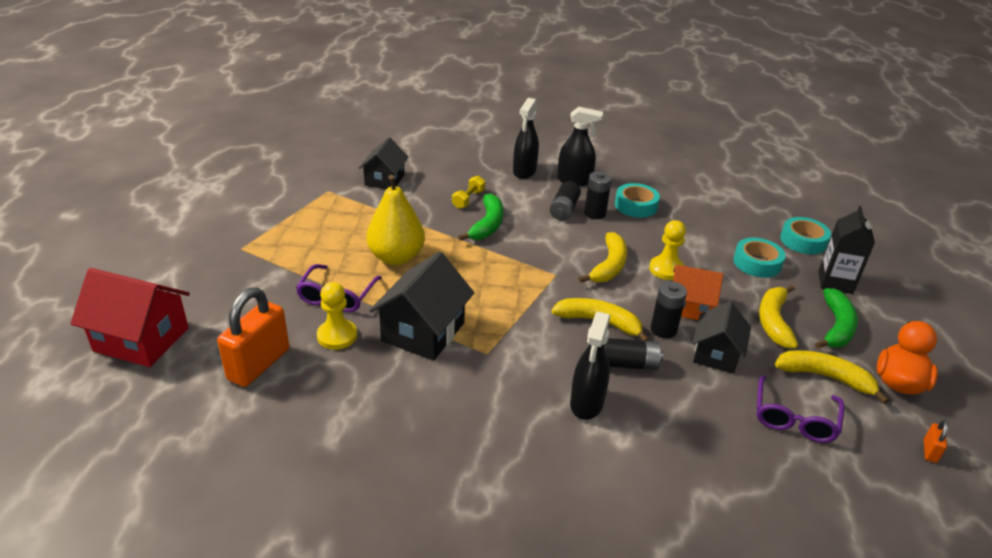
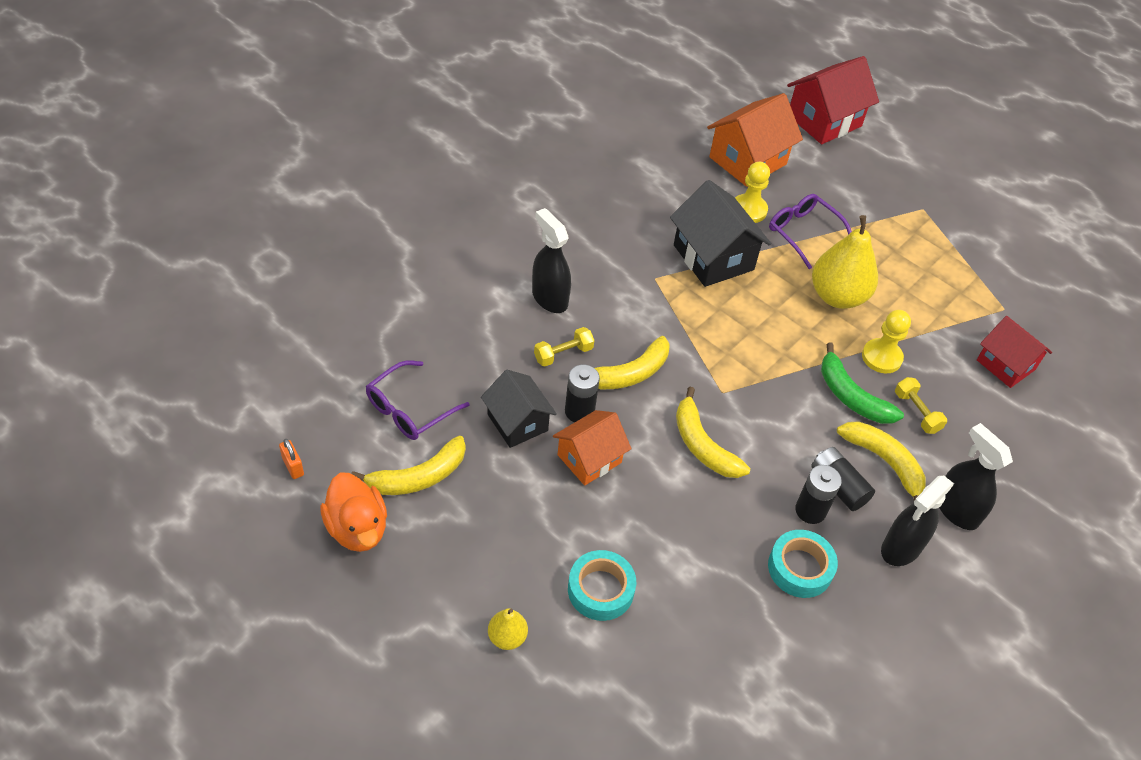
camera: 125 degrees right, 15 degrees up
(259, 364) = (748, 161): orange padlock -> orange house
(384, 180) = (1005, 365): black house -> red house
(629, 364) = (563, 354): black battery -> yellow dumbbell
(666, 269) = (659, 490): yellow pawn -> yellow pawn (881, 357)
(773, 321) = (511, 509): yellow banana -> yellow banana (885, 462)
(794, 418) = (409, 409): purple glasses -> purple glasses turned 105 degrees counterclockwise
(803, 241) = (597, 690): turquoise tape -> none
(835, 282) = (507, 637): black carton -> yellow pear
(836, 327) = (455, 557): green banana -> none

